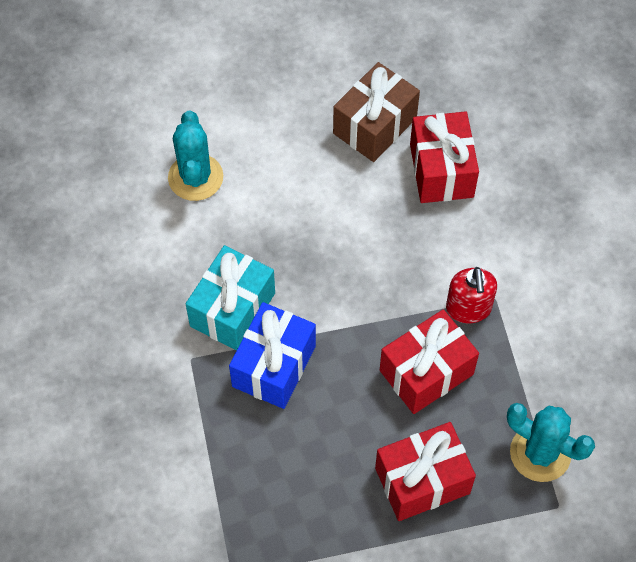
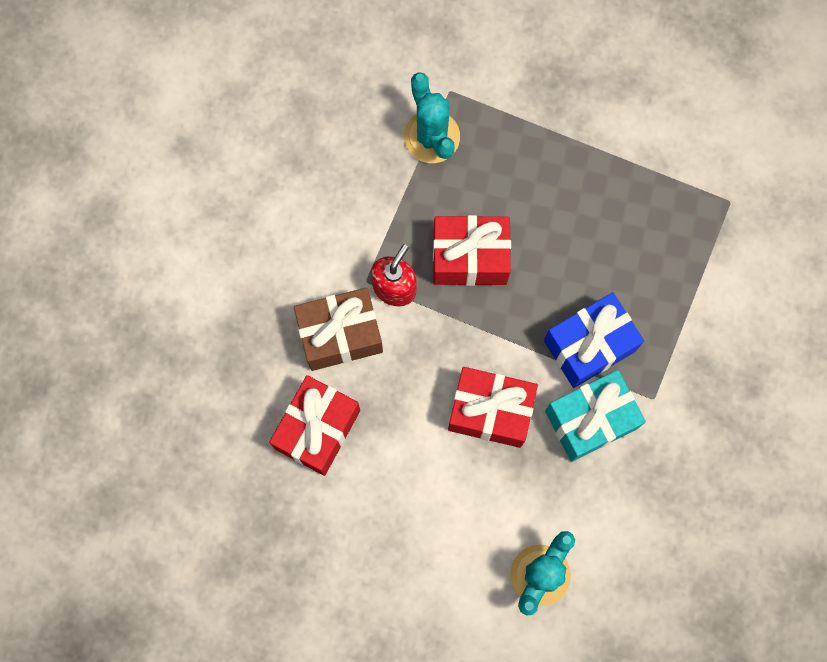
camera: 145 degrees left, 15 degrees up
(375, 126) = (341, 516): brown gift -> brown gift (340, 334)
(422, 481) = (537, 176): red gift -> red gift (490, 411)

